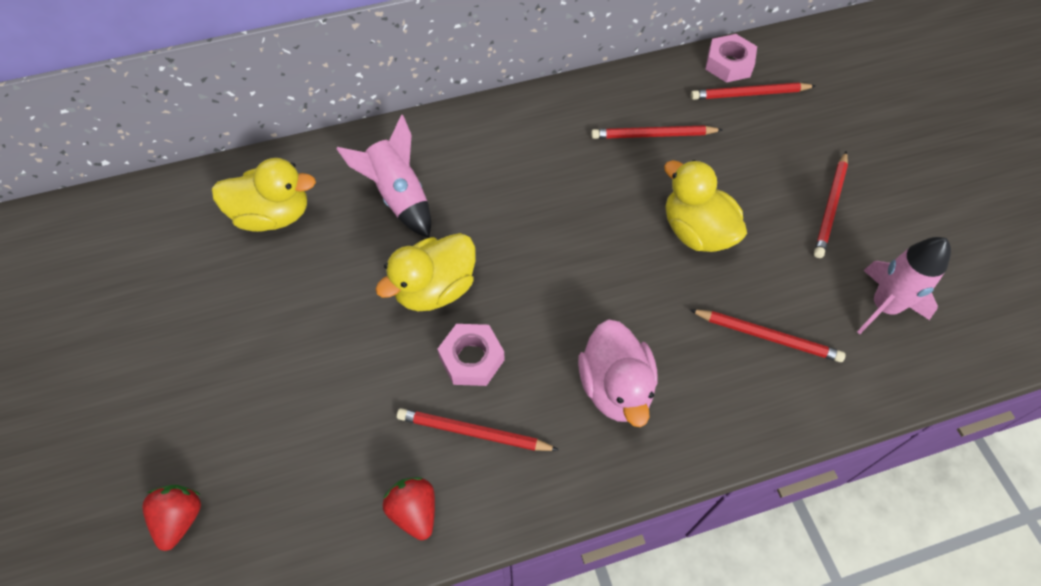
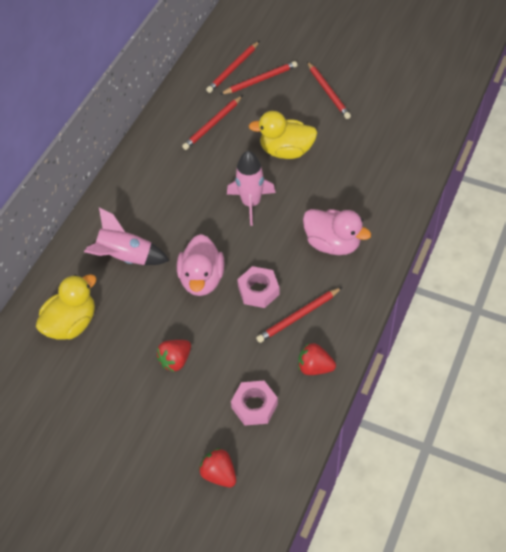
camera: 45 degrees left, 5 degrees down
(303, 349) = (175, 361): none -> red strawberry
(435, 289) = (202, 279): yellow duck -> pink duck
(729, 64) = (205, 62): pink nut -> pink nut (254, 406)
(767, 336) = (366, 168): red pencil -> red pencil (260, 80)
(884, 306) = (396, 116): pink rocket -> pink rocket (251, 203)

